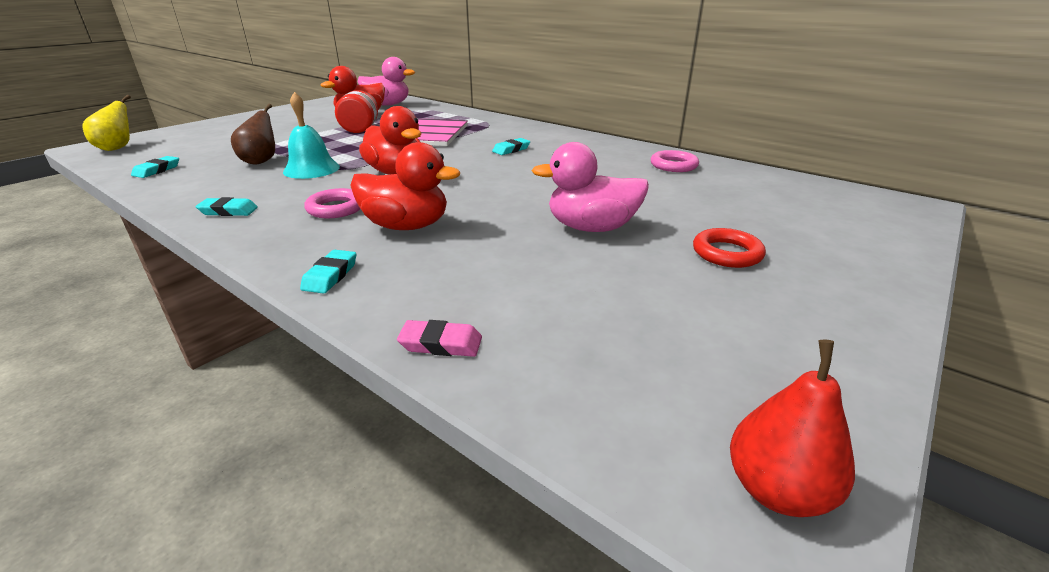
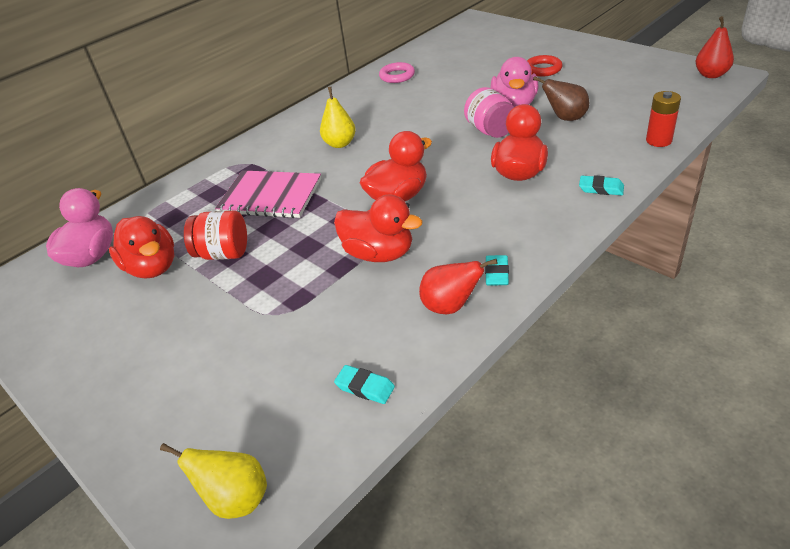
camera: 80 degrees left, 10 degrees up
(206, 193) = (450, 306): none -> red pear
(261, 161) = (343, 301): brown pear -> brown pear (565, 118)
(311, 169) = (379, 253): turquoise bell -> red duck
(336, 208) = (487, 212): pink ring -> none
(441, 344) = (658, 140): pink eraser -> red battery
(511, 150) = (340, 144): turquoise eraser -> yellow pear
(519, 212) = (490, 130): none -> pink jar

